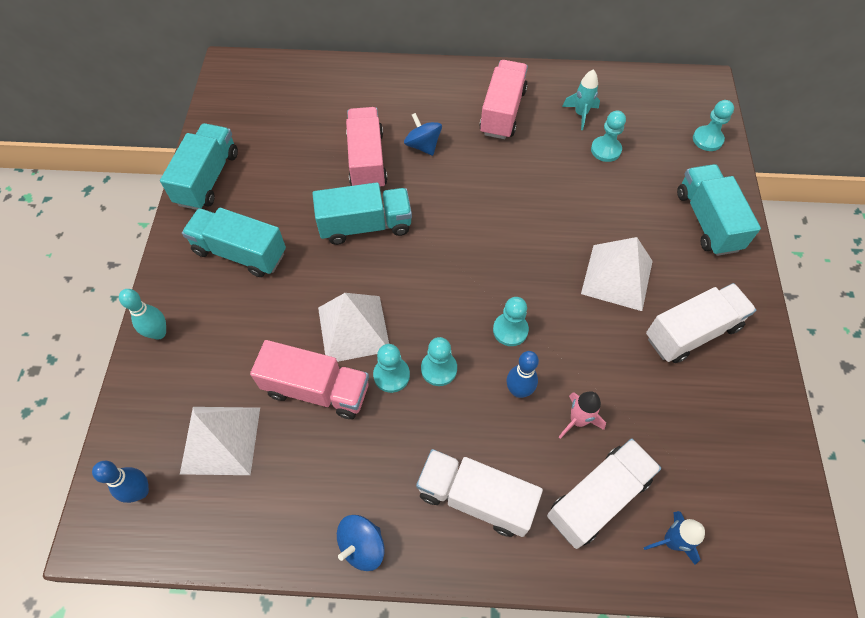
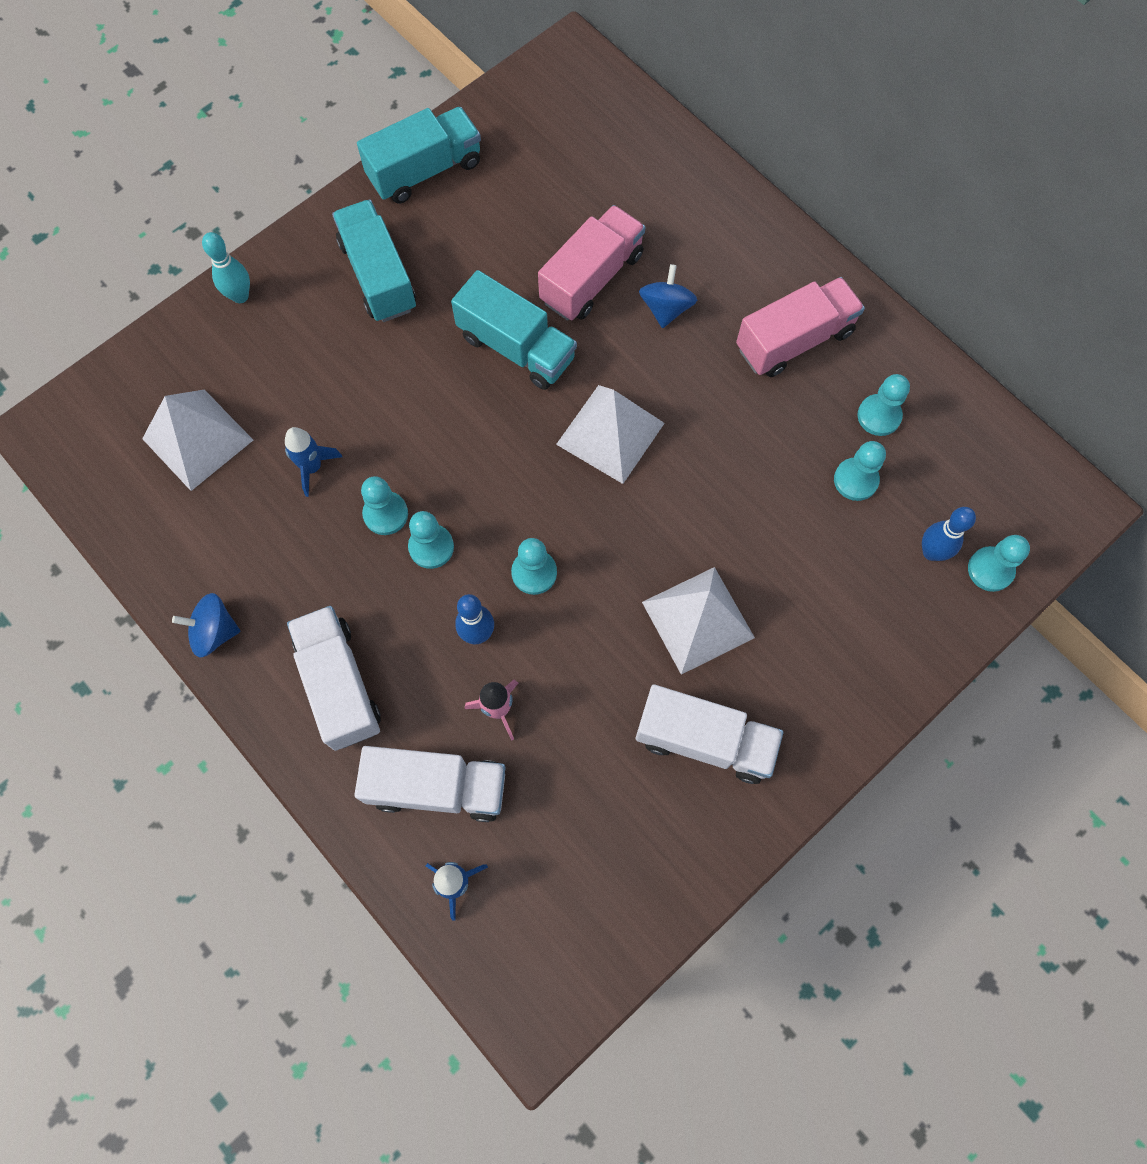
camera: 45 degrees right, 10 degrees up
(140, 491) = (102, 425): blue bowling pin -> blue bowling pin (931, 552)
(316, 389) = (312, 467): pink truck -> blue rocket
(353, 329) = (399, 440): white pyramid -> white pyramid (610, 433)
(580, 114) = (879, 416): turquoise rocket -> turquoise pawn
(707, 221) = (868, 653): turquoise truck -> none

